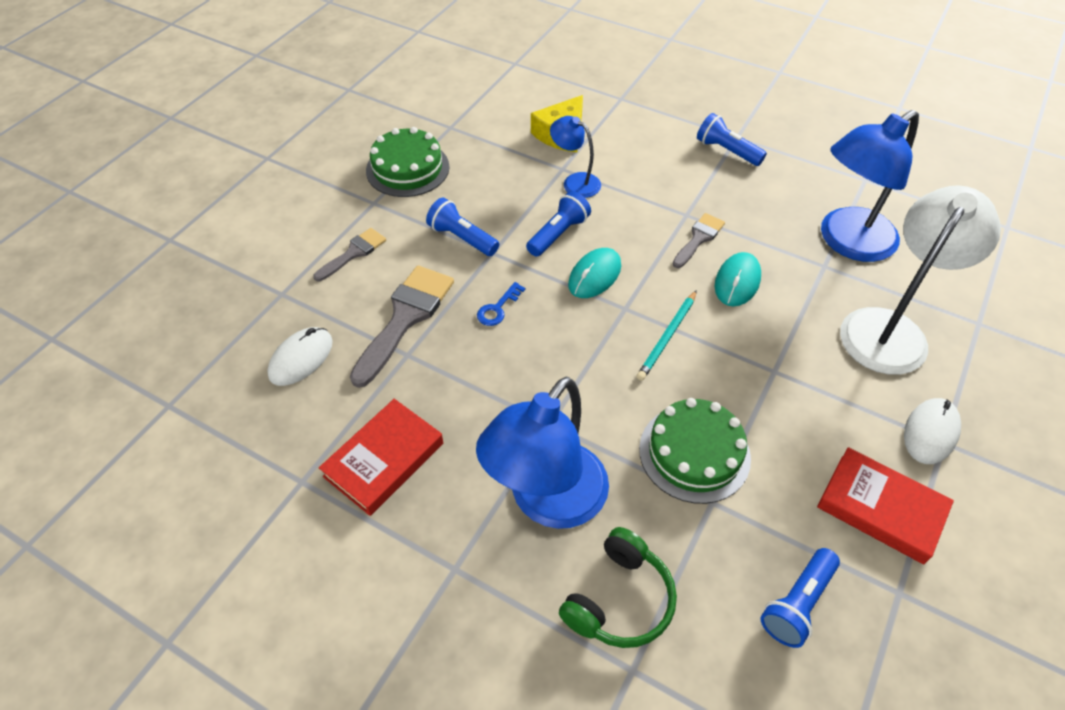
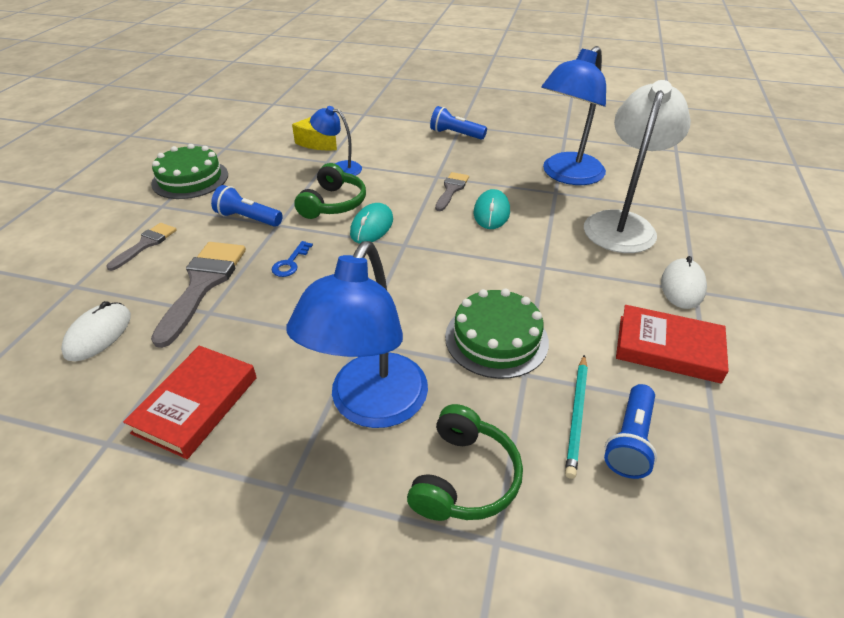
camera: 15 degrees left, 10 degrees down
(558, 234) = (333, 203): blue flashlight -> green headphones
(667, 337) = (446, 258): turquoise pencil -> turquoise pencil (577, 416)

